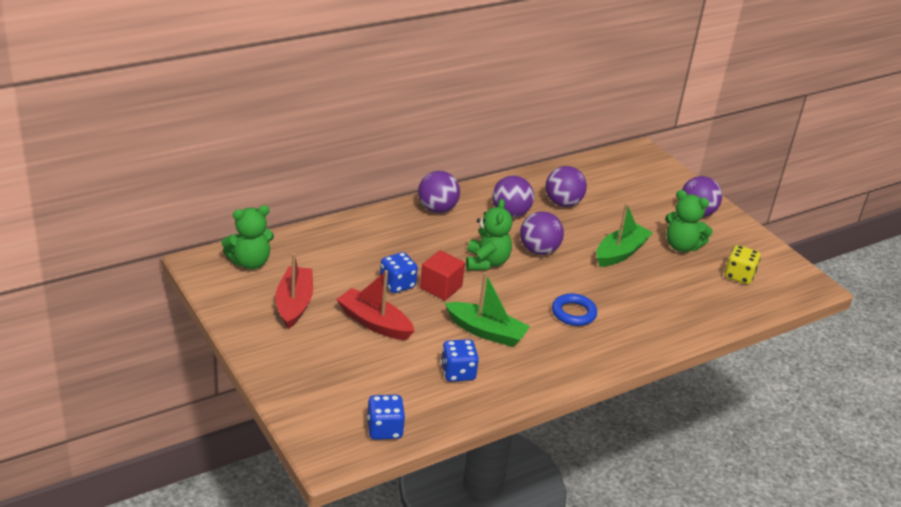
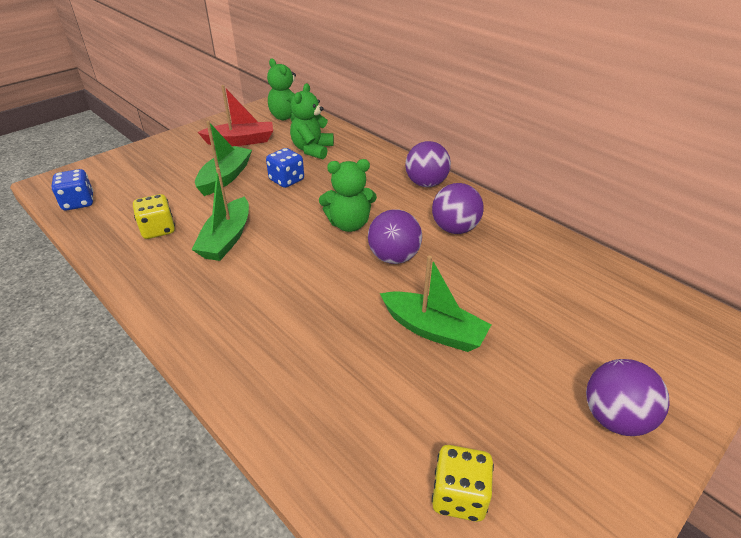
camera: 80 degrees right, 5 degrees up
(374, 323) = (225, 177): red boat -> green boat
(441, 287) = (291, 203): red cube -> none
(458, 373) = (158, 230): blue dice -> yellow dice
(563, 203) = (511, 266): purple ball -> none
(573, 313) = (279, 298): blue ring -> none
(681, 246) = (497, 401): green teddy bear -> green teddy bear (312, 150)

